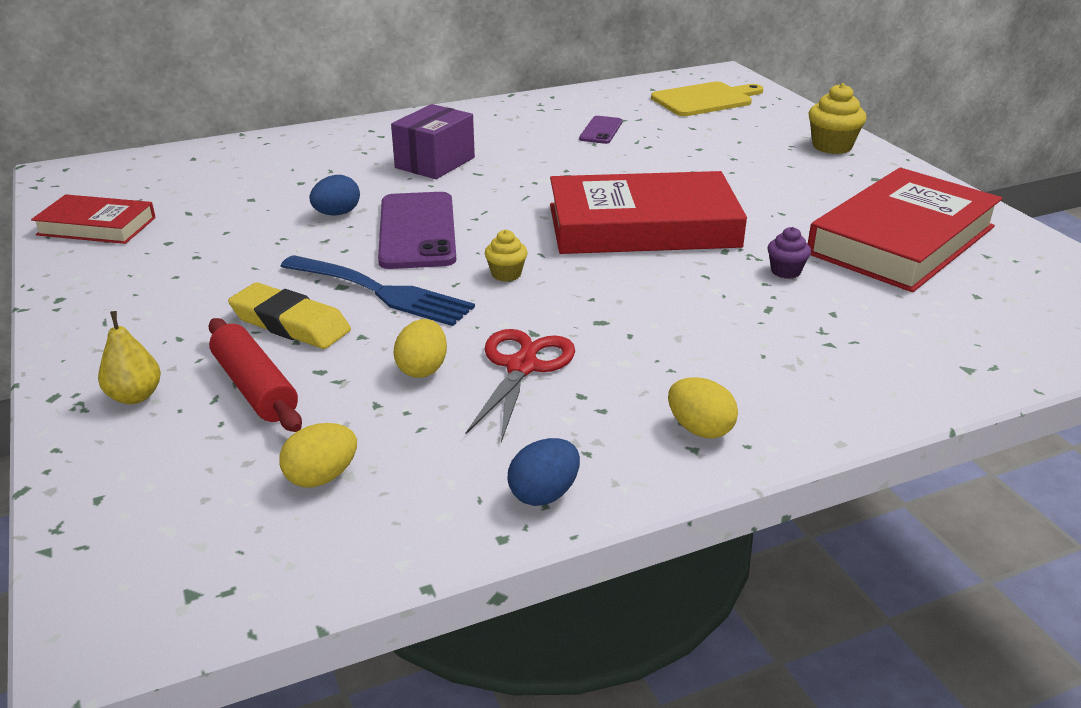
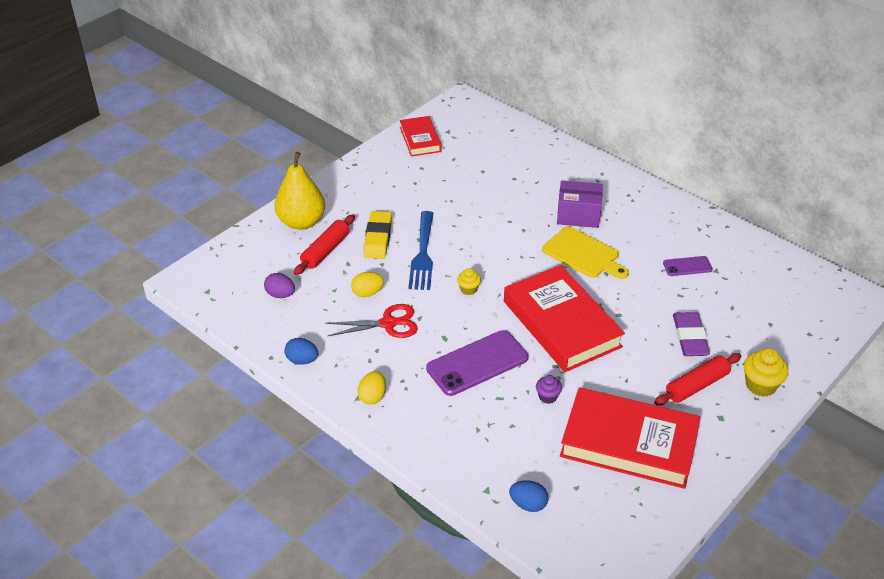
camera: 65 degrees right, 10 degrees up
(135, 396) = (301, 222): yellow pear -> yellow pear, size x1.99
(321, 477) = (280, 295): yellow egg -> purple egg
(337, 214) = (489, 206): blue egg -> blue egg (528, 504)
(417, 231) = (491, 241): purple phone -> purple phone (477, 363)
(705, 100) = (793, 300): yellow cutting board -> yellow cutting board (583, 254)
(728, 160) = (690, 338): none -> purple eraser
(814, 177) = (696, 385): none -> red rolling pin

